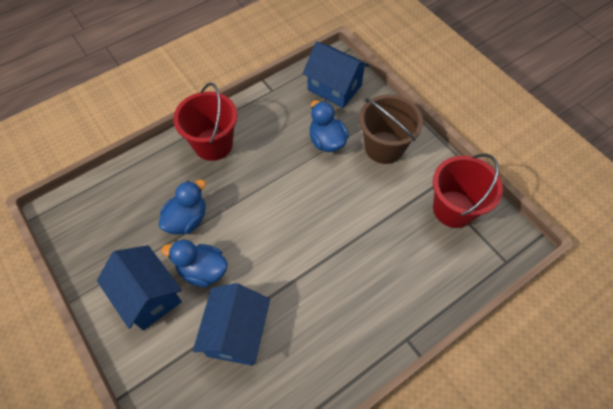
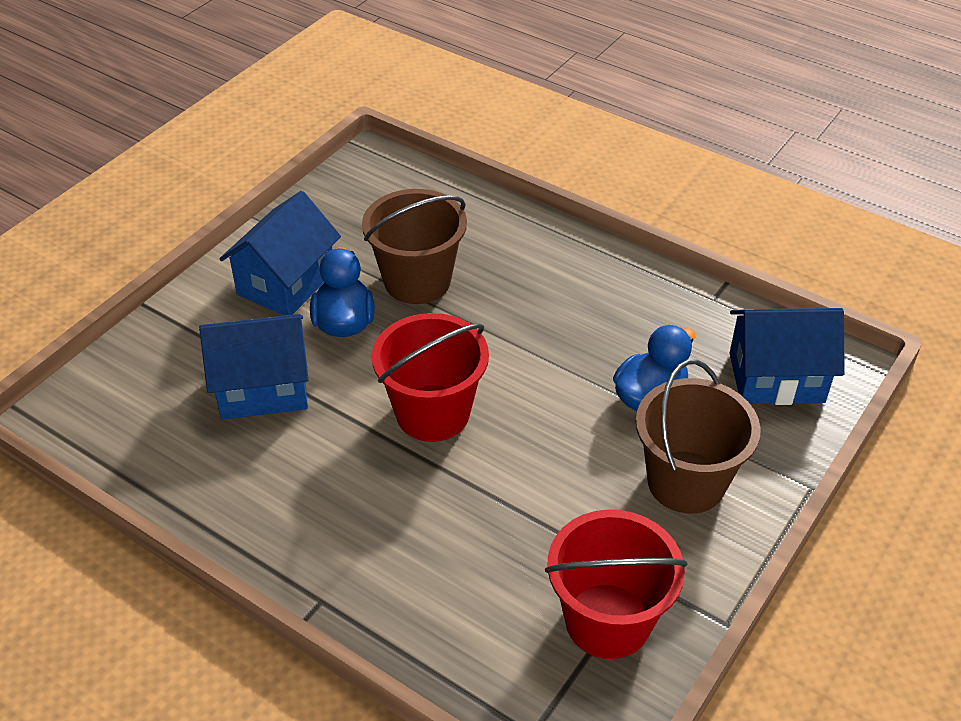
camera: 70 degrees right, 15 degrees down
(187, 220) = (417, 281): blue duck -> brown bucket
(213, 144) = (561, 265): red bucket -> red bucket (432, 413)
(334, 87) = (776, 377): blue house -> blue house turned 75 degrees clockwise

